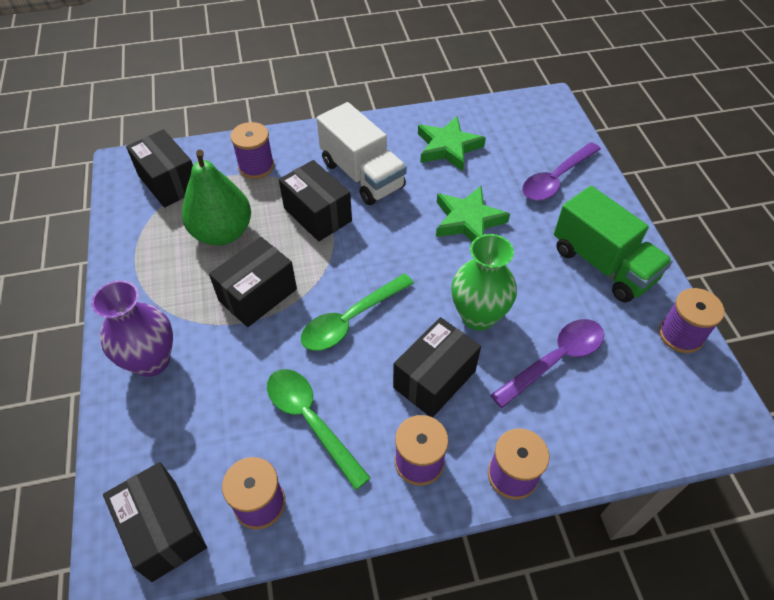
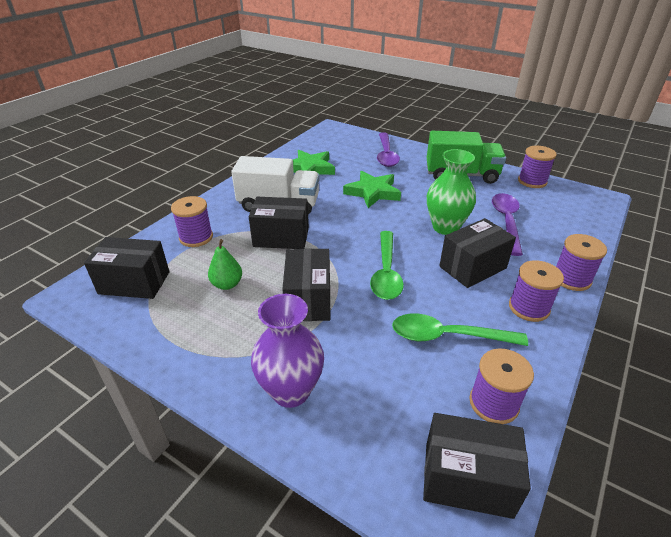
camera: 45 degrees left, 15 degrees down
(222, 233) = (227, 284): green pear -> green pear, size x0.53
(434, 379) = (472, 267): black box -> black box turned 60 degrees clockwise

